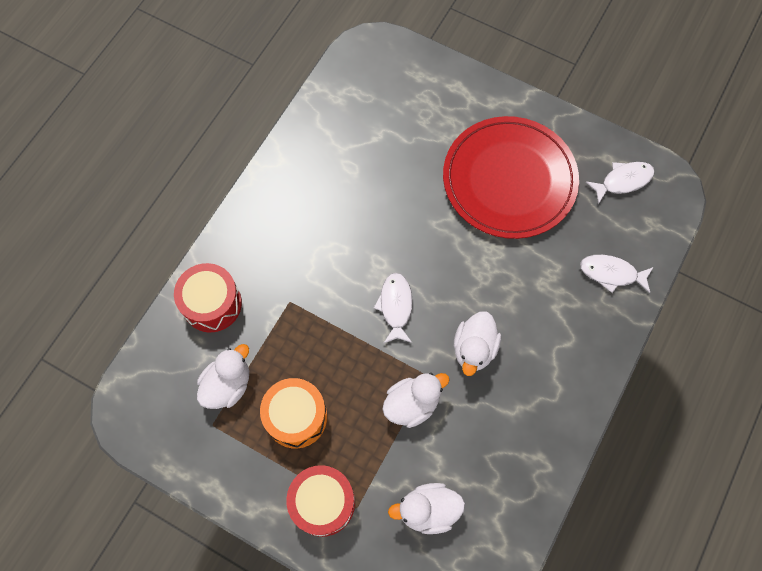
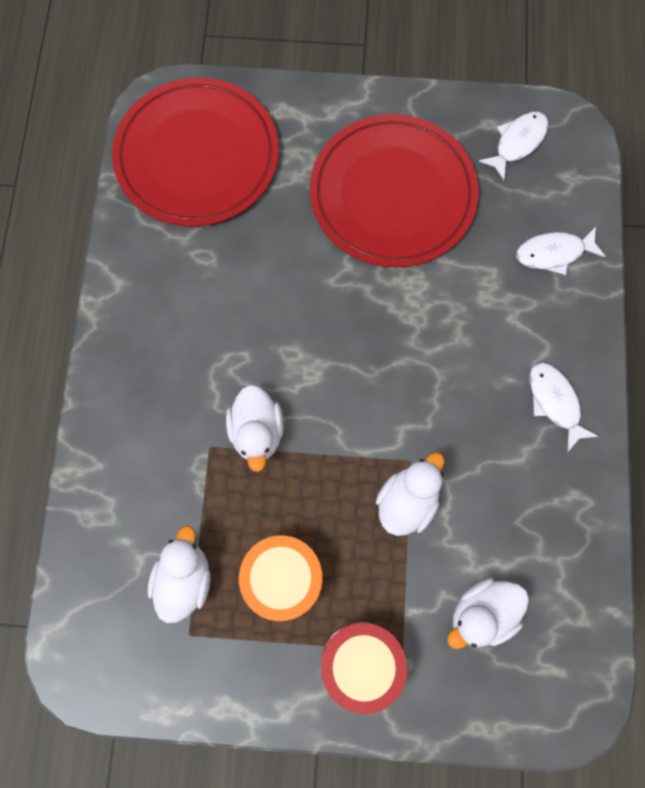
camera: 25 degrees left, 5 degrees up
(212, 304) = (118, 491): red drum -> none
(379, 95) = (197, 156): none -> red plate
(395, 306) = (334, 397): white fish -> white fish (554, 402)
(474, 349) = (446, 406): white duck -> white duck (257, 432)

